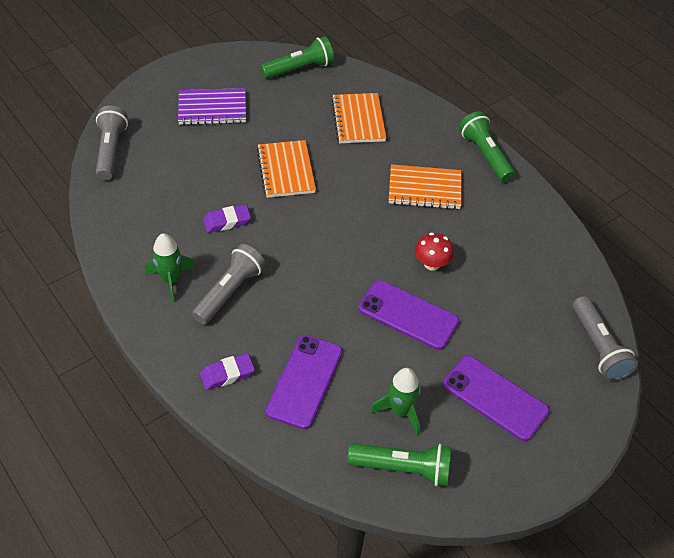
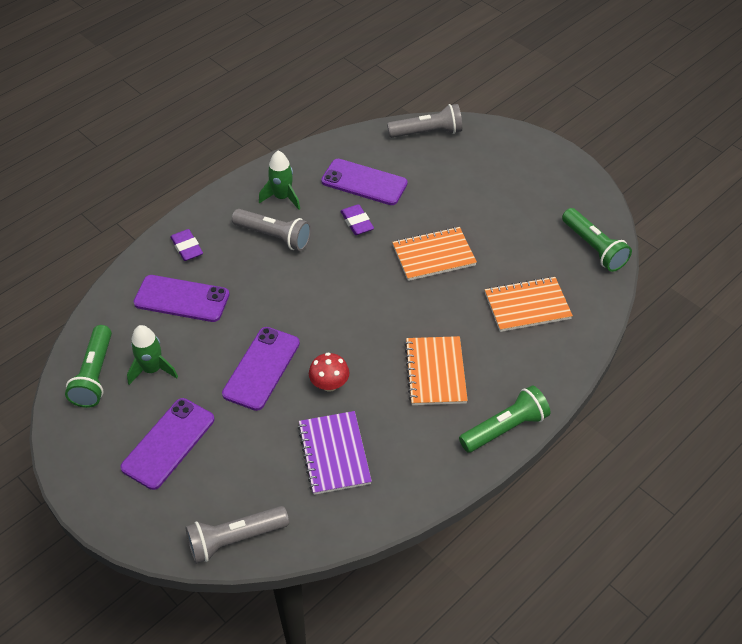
camera: 85 degrees right, 0 degrees up
(169, 209) = (364, 182): none -> purple phone
(212, 108) = (506, 189): purple notebook -> purple notebook (334, 454)

